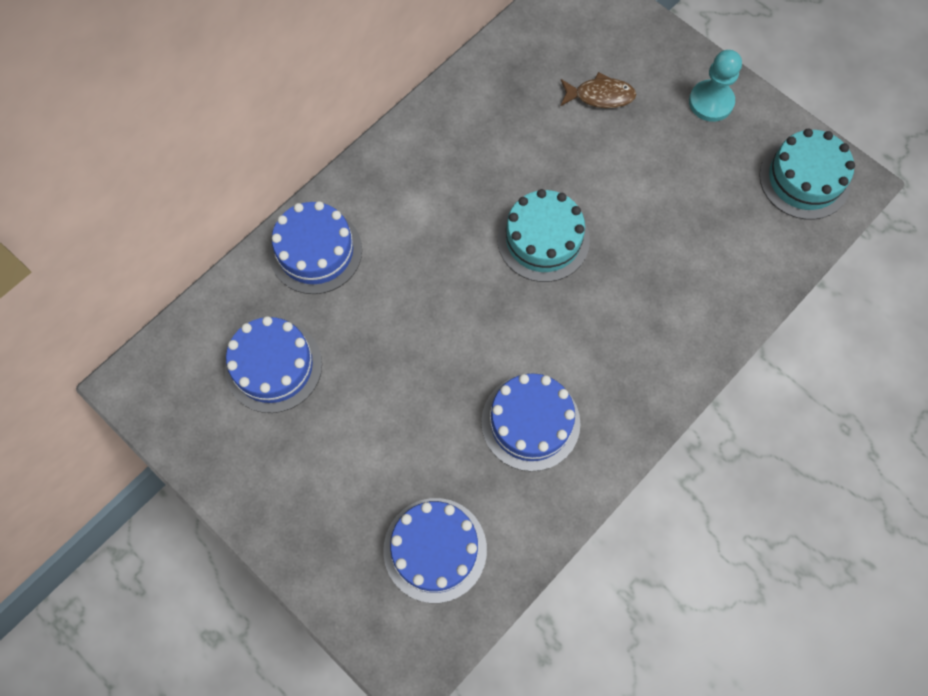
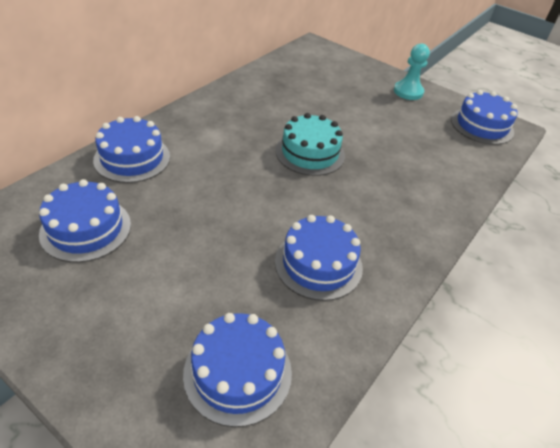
camera: 10 degrees left, 25 degrees down
(600, 96) = (336, 87): brown fish -> none
(804, 179) = (482, 126): turquoise cake -> blue cake

